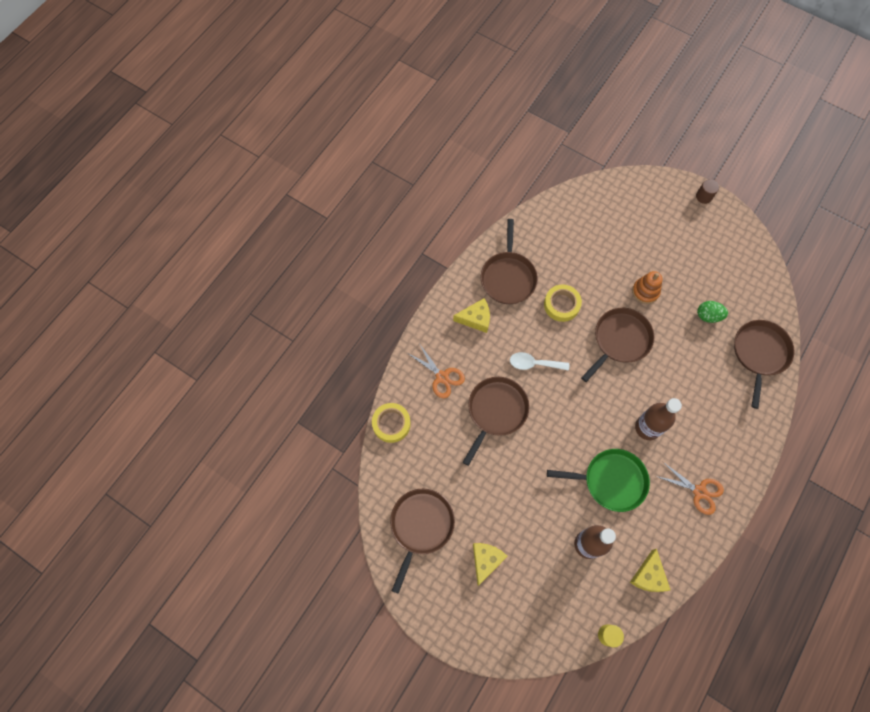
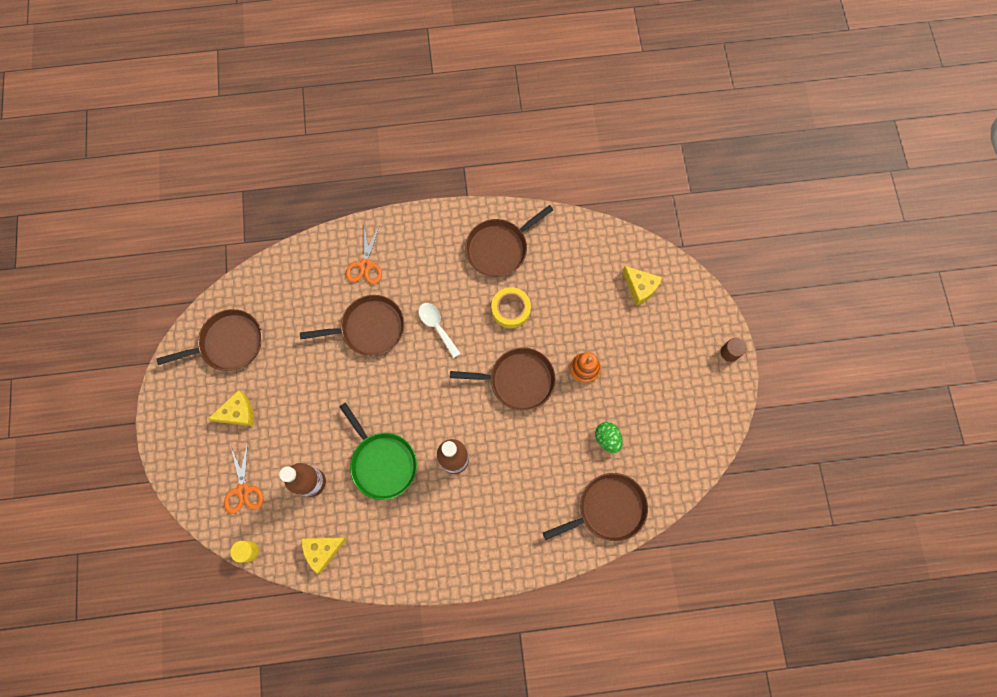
camera: 50 degrees right, 5 degrees up
(391, 424) = (294, 258): yellow tape -> none
(476, 319) = (439, 252): yellow cheese -> yellow cheese (640, 287)
(699, 491) = (430, 543): orange scissors -> orange scissors (243, 490)

